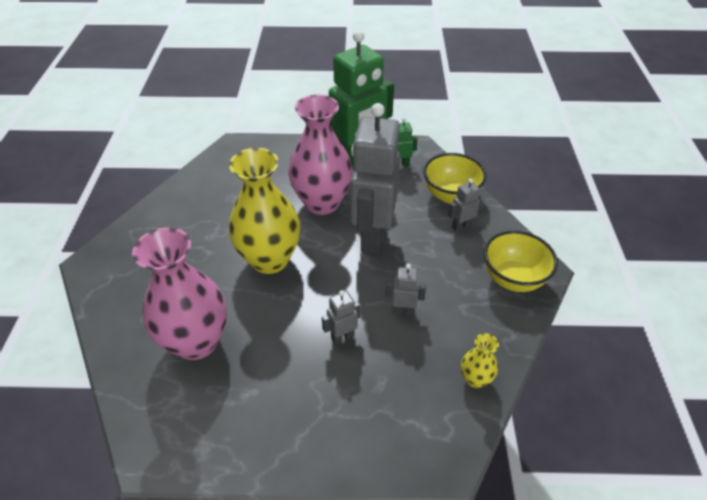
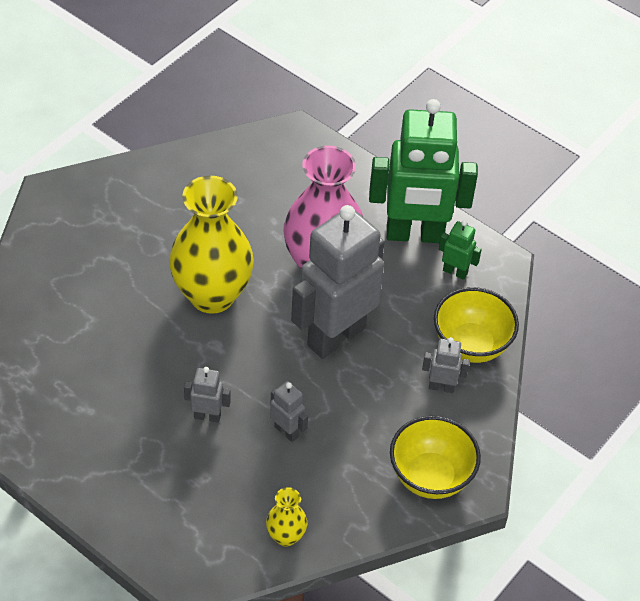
camera: 35 degrees right, 5 degrees up
(196, 342) = (80, 333): pink vase -> none

